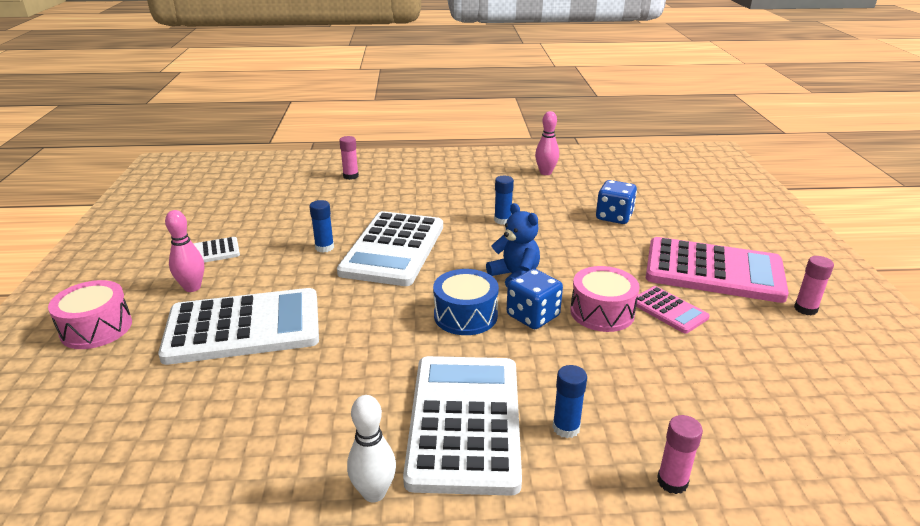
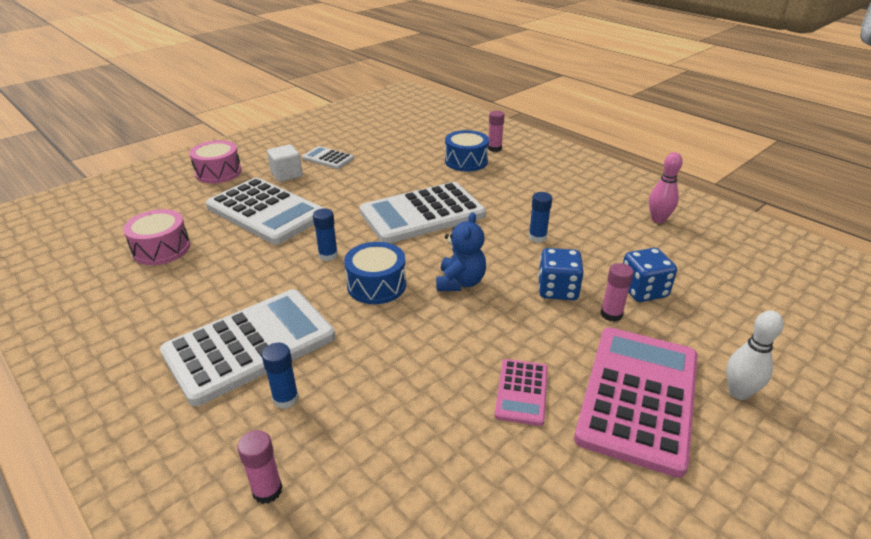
camera: 50 degrees right, 5 degrees up
(192, 287) = (286, 175): pink bowling pin -> white cube
(324, 247) = (387, 189): blue glue stick -> blue glue stick (328, 255)
(347, 195) = (466, 161): none -> blue drum
(374, 493) = (151, 341): white bowling pin -> white bowling pin (738, 392)
(533, 316) = (414, 317): blue dice -> blue dice (557, 290)
(602, 312) = (466, 352): pink drum -> pink drum (161, 249)
(713, 271) = (638, 397): pink calculator -> pink calculator turned 135 degrees counterclockwise
(805, 309) = (662, 501): pink glue stick -> pink glue stick (611, 314)

